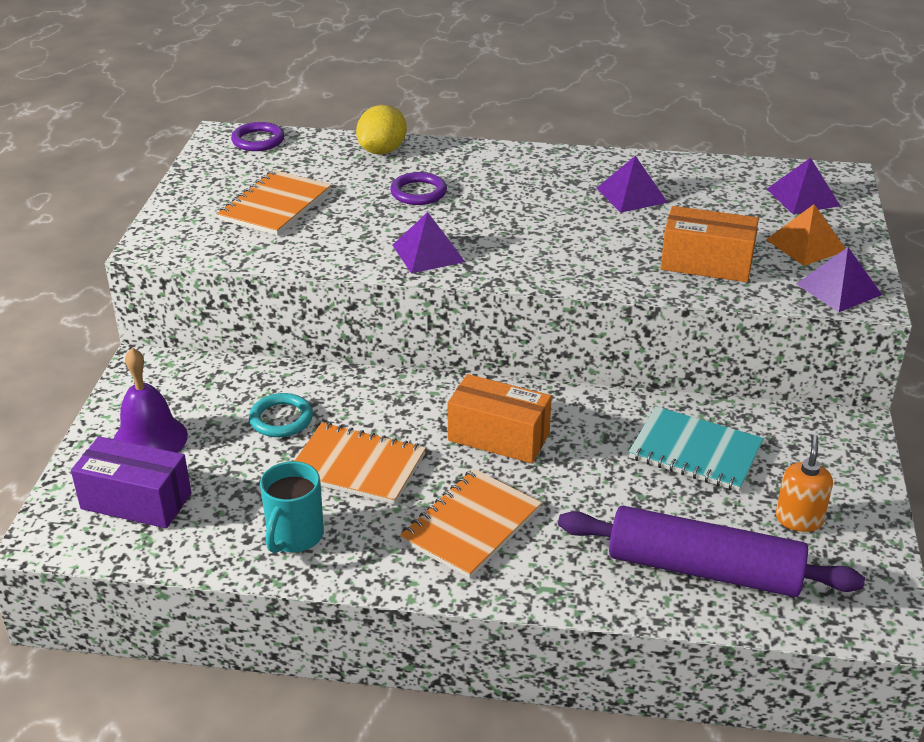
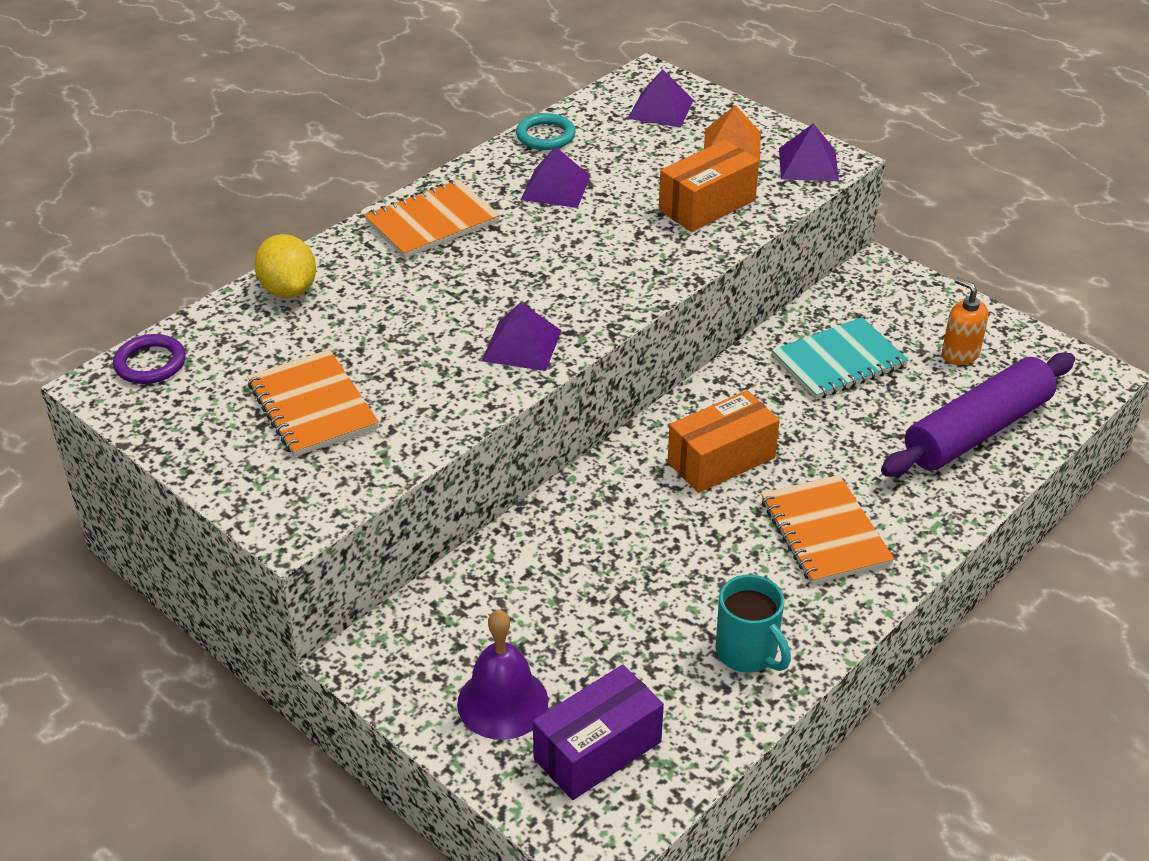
camera: 55 degrees left, 5 degrees up
(281, 419) = (561, 590): turquoise ring -> turquoise ring (545, 136)
(357, 466) = (682, 568): orange notebook -> orange notebook (432, 222)
(418, 192) = (402, 303): purple ring -> none

